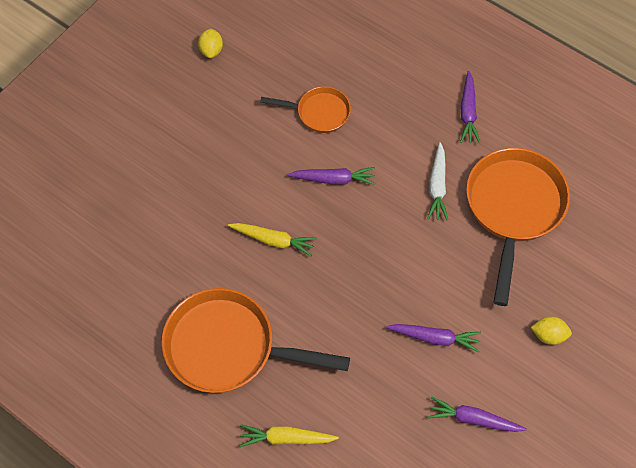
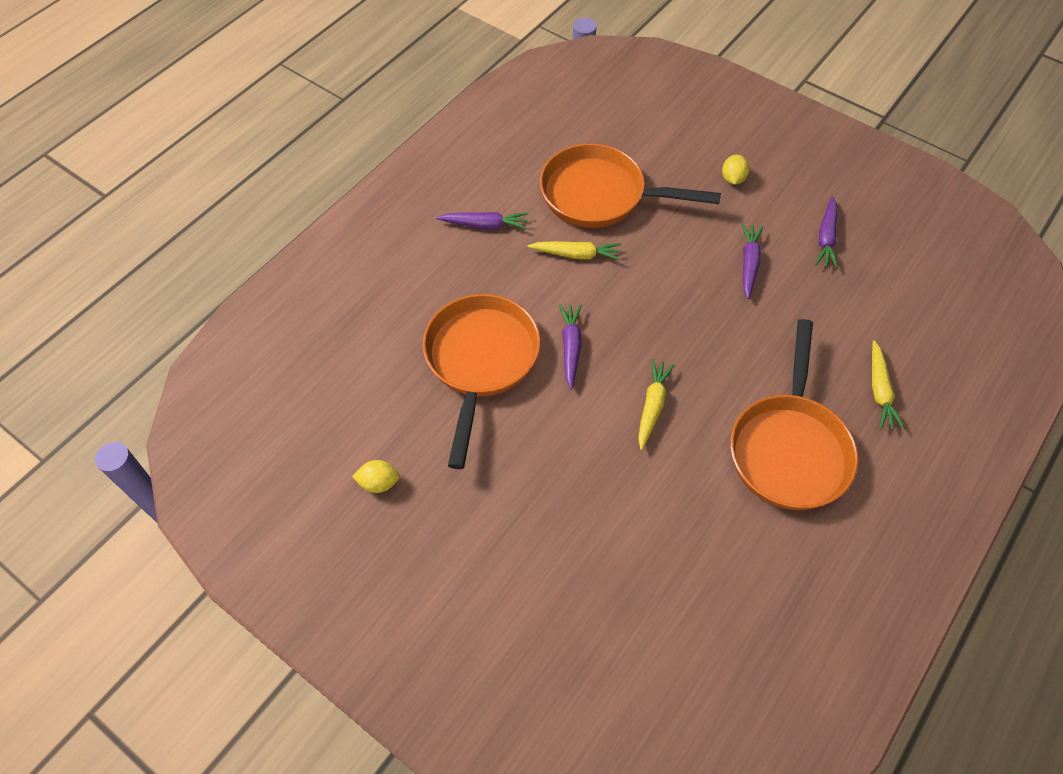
camera: 90 degrees left, 5 degrees down
(319, 112) = (480, 361): orange pan -> orange pan, size x1.86
(437, 186) = (576, 254): white carrot -> yellow carrot

